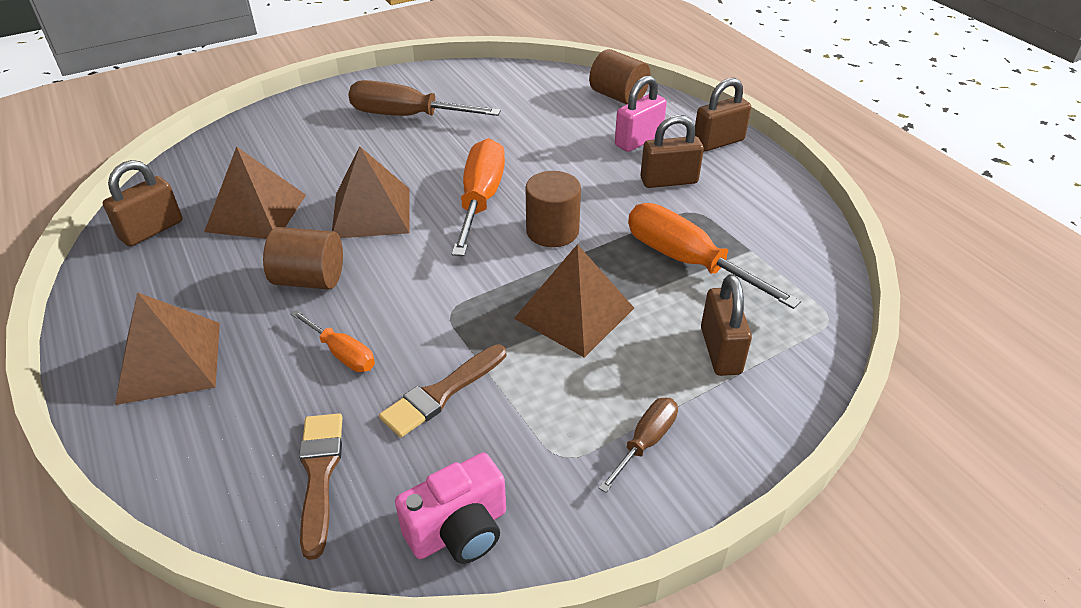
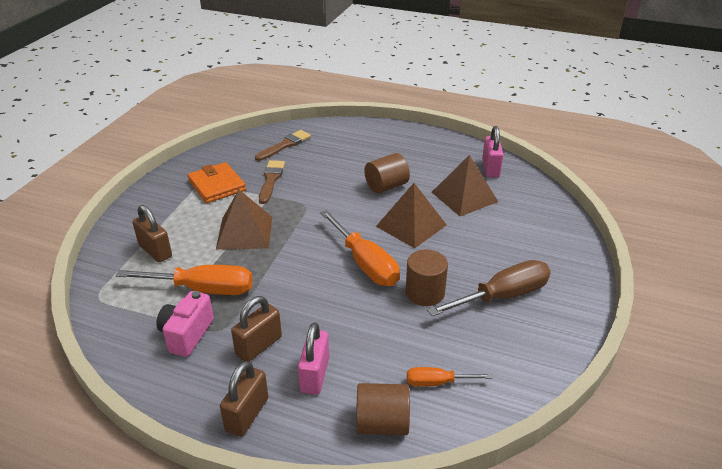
camera: 140 degrees right, 5 degrees down
(152, 230) = (490, 168): brown padlock -> pink padlock
(169, 362) = (387, 142): brown pyramid -> none
(319, 474) = (285, 145): brown brush -> brown brush turned 90 degrees counterclockwise
(342, 353) = (328, 172): orange screwdriver -> orange screwdriver (437, 382)
(459, 530) = (220, 155): pink camera -> pink camera (187, 334)
(538, 437) = (216, 185): none -> orange wallet
(552, 231) = (300, 267): brown cylinder -> brown cylinder (425, 293)
(645, 442) = (170, 203): brown screwdriver -> none

